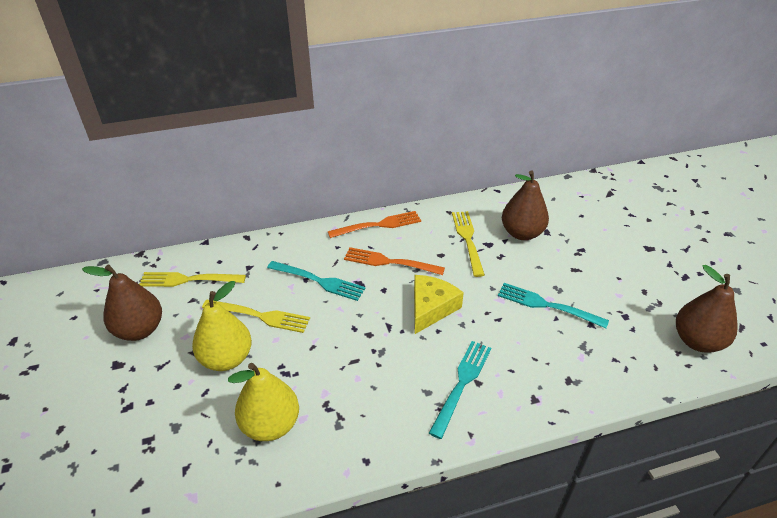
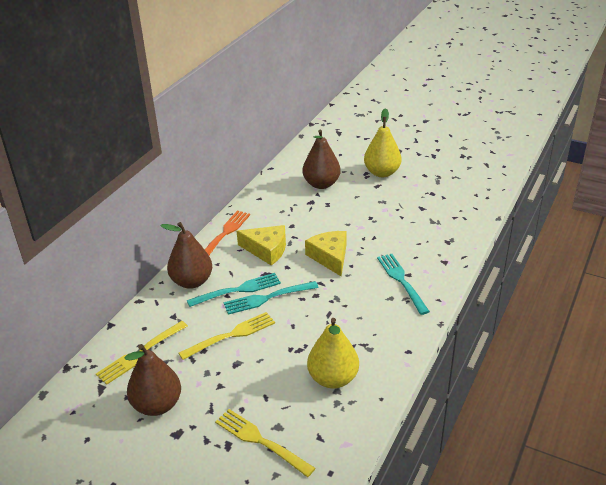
camera: 45 degrees left, 5 degrees down
(226, 359) = (249, 372): yellow pear -> yellow pear (382, 173)
(389, 262) = (266, 250): orange fork -> yellow cheese
(467, 240) = (295, 207): yellow fork -> yellow fork (260, 441)
(547, 305) = (388, 213): turquoise fork -> turquoise fork (267, 298)
(697, 341) = (477, 183): brown pear -> brown pear (192, 281)

